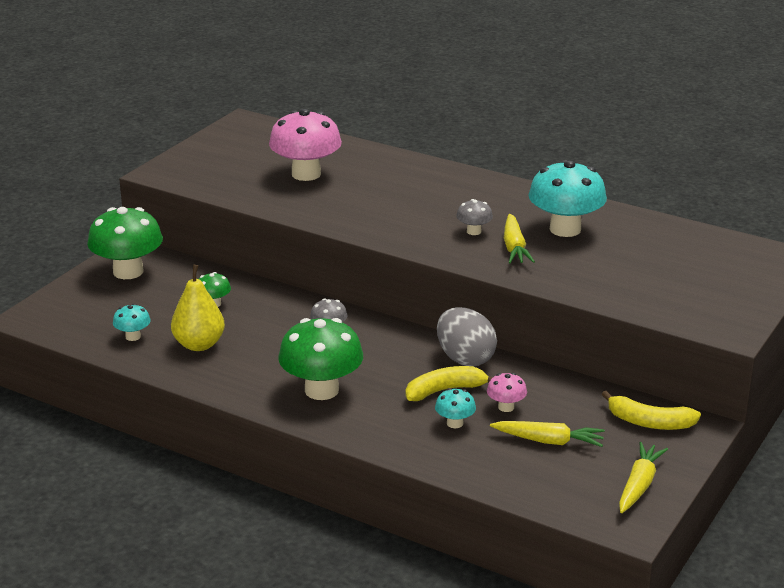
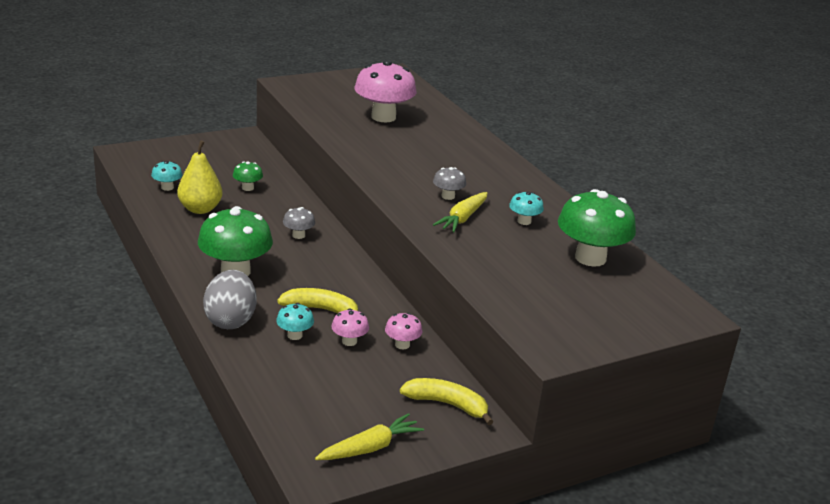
camera: 30 degrees right, 0 degrees up
(128, 271) = (224, 148): green mushroom -> green mushroom (590, 258)
(465, 359) = (368, 294): grey egg -> grey egg (230, 320)
(548, 441) = (346, 380): yellow carrot -> none
(551, 390) = (402, 344): none -> pink mushroom
(565, 229) = (524, 221): turquoise mushroom -> turquoise mushroom, size x0.47
(649, 422) = (447, 404): yellow banana -> yellow banana turned 150 degrees clockwise

